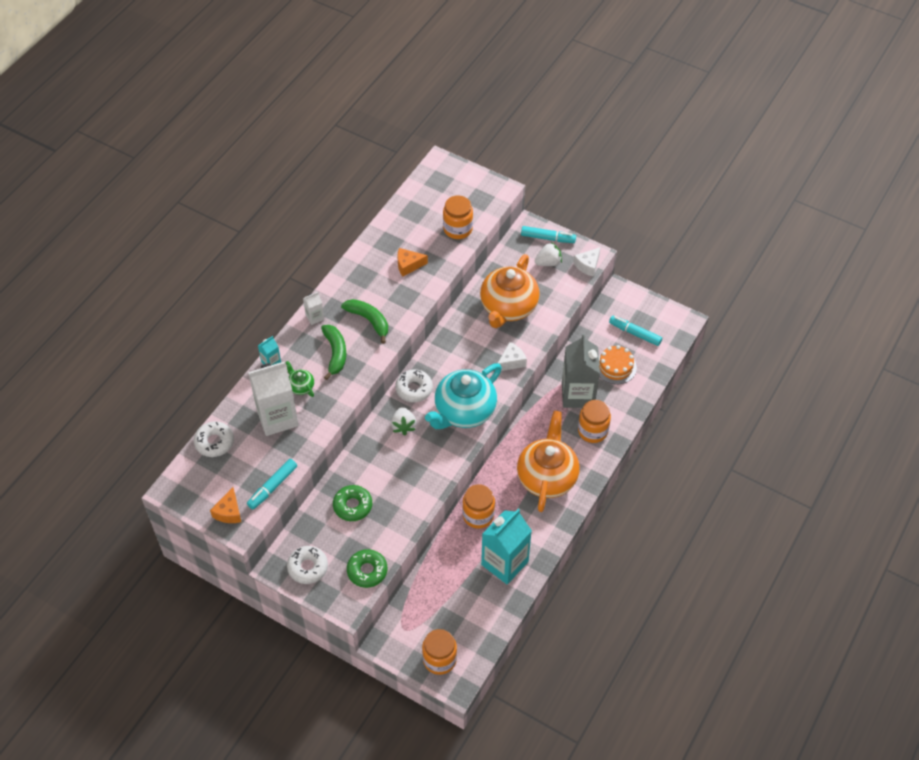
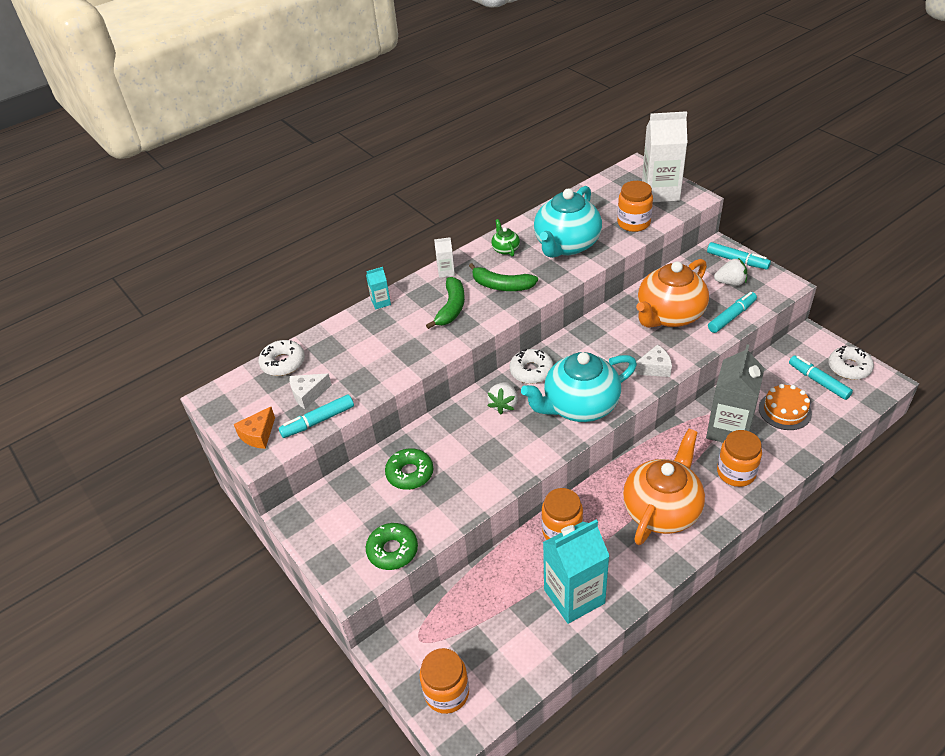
camera: 25 degrees right, 10 degrees down
(277, 418) = (360, 354): white carton -> white carton (660, 192)
(301, 386) = (400, 331): green teapot -> green teapot (505, 249)
(308, 567) = (328, 526): white donut -> white donut (849, 367)
(369, 321) = (501, 285): green banana -> green banana turned 135 degrees clockwise
(408, 265) = (566, 245): orange cheese -> turquoise teapot
(558, 297) = (731, 316): none -> turquoise marker
(588, 265) = (777, 293): white cheese -> white cheese (308, 394)

